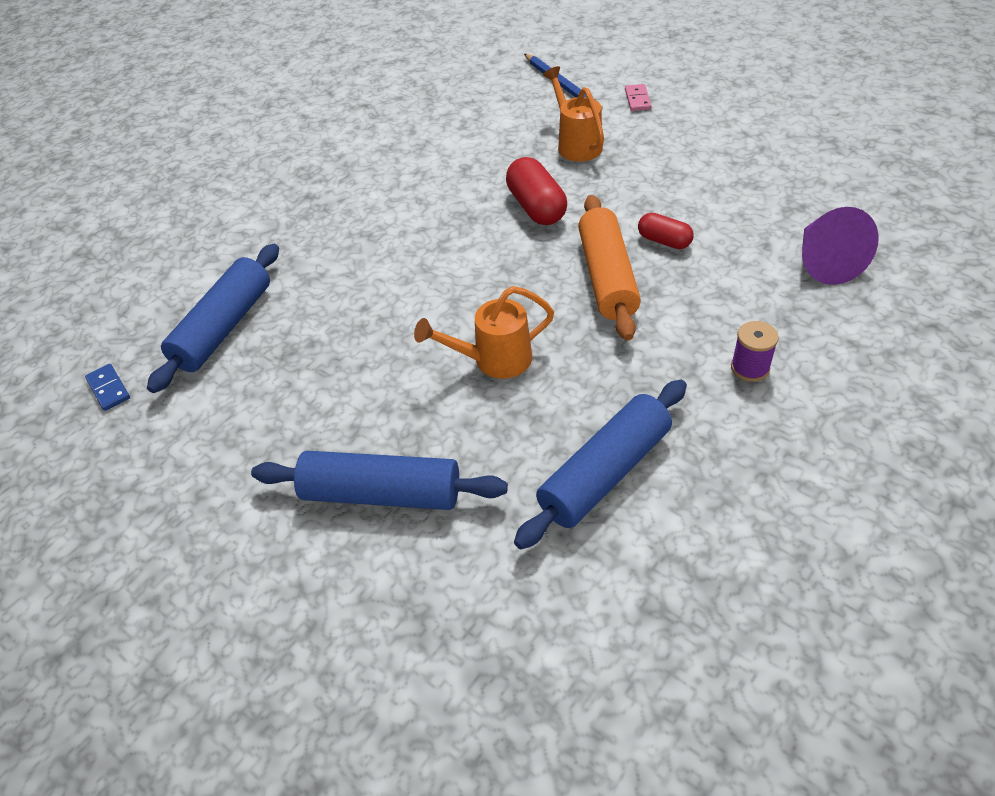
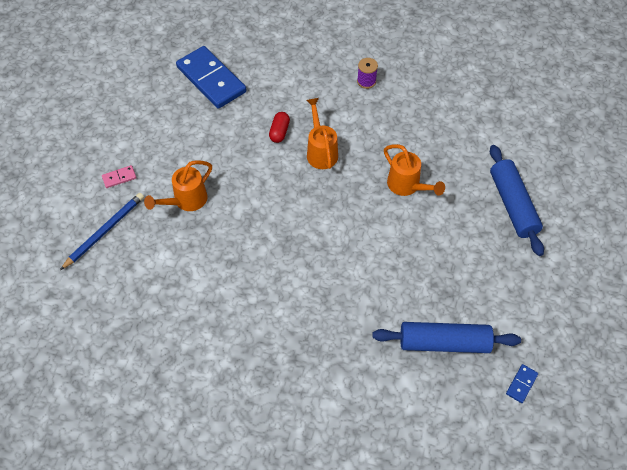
camera: 115 degrees left, 10 degrees up
(536, 207) = (266, 204): red capsule -> none
(605, 473) = (456, 122): blue rolling pin -> none
(607, 277) = (321, 151): orange rolling pin -> orange watering can
(796, 189) = (211, 80): none -> blue domino
(825, 262) = (276, 61): purple cone -> none

